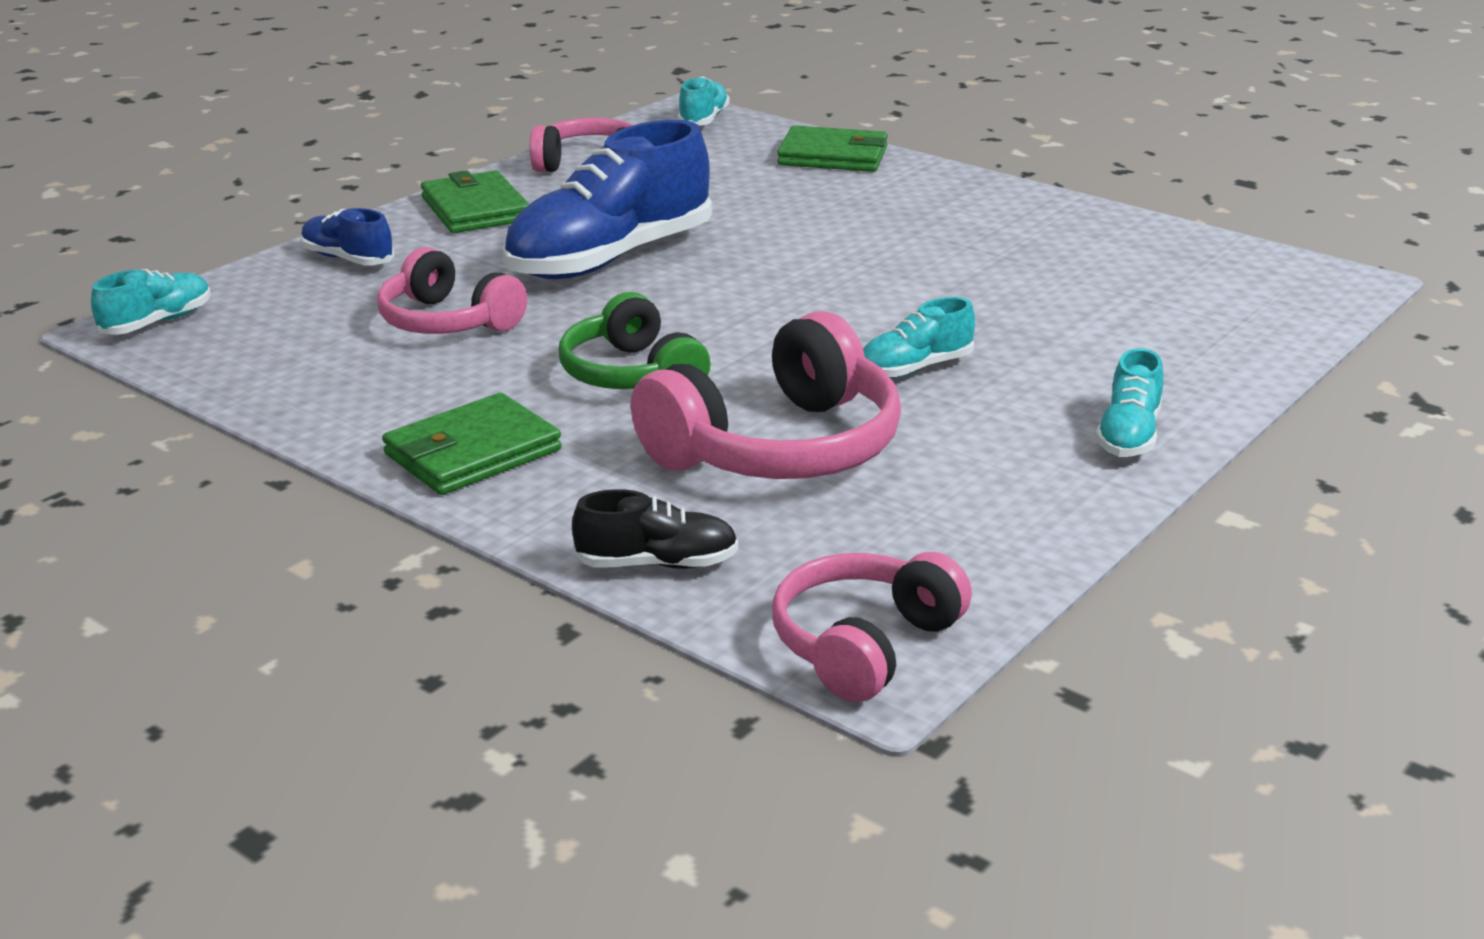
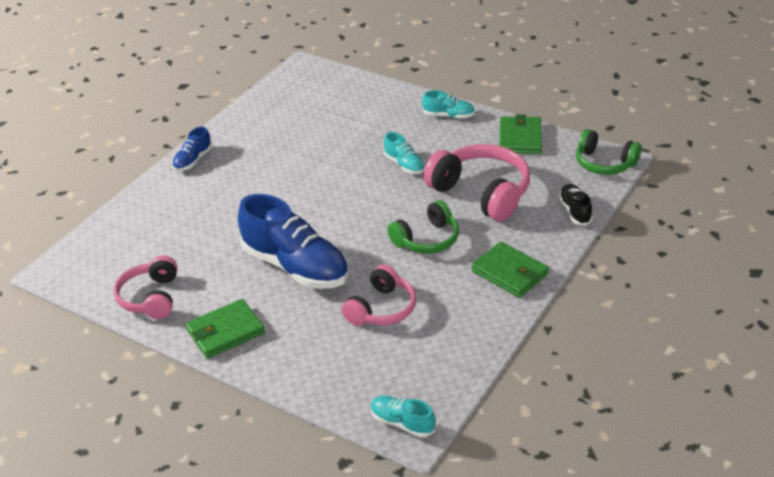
camera: 95 degrees left, 10 degrees up
(348, 259) = (305, 367): blue shoe -> blue shoe (193, 160)
(703, 120) = (72, 262): turquoise shoe -> none
(833, 156) = (143, 207): green wallet -> green wallet (520, 138)
(864, 644) = (604, 163): pink headphones -> green headphones

